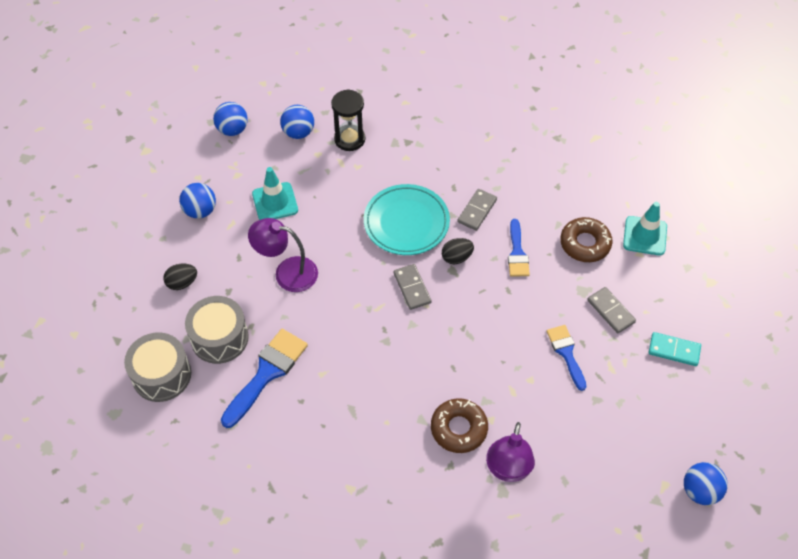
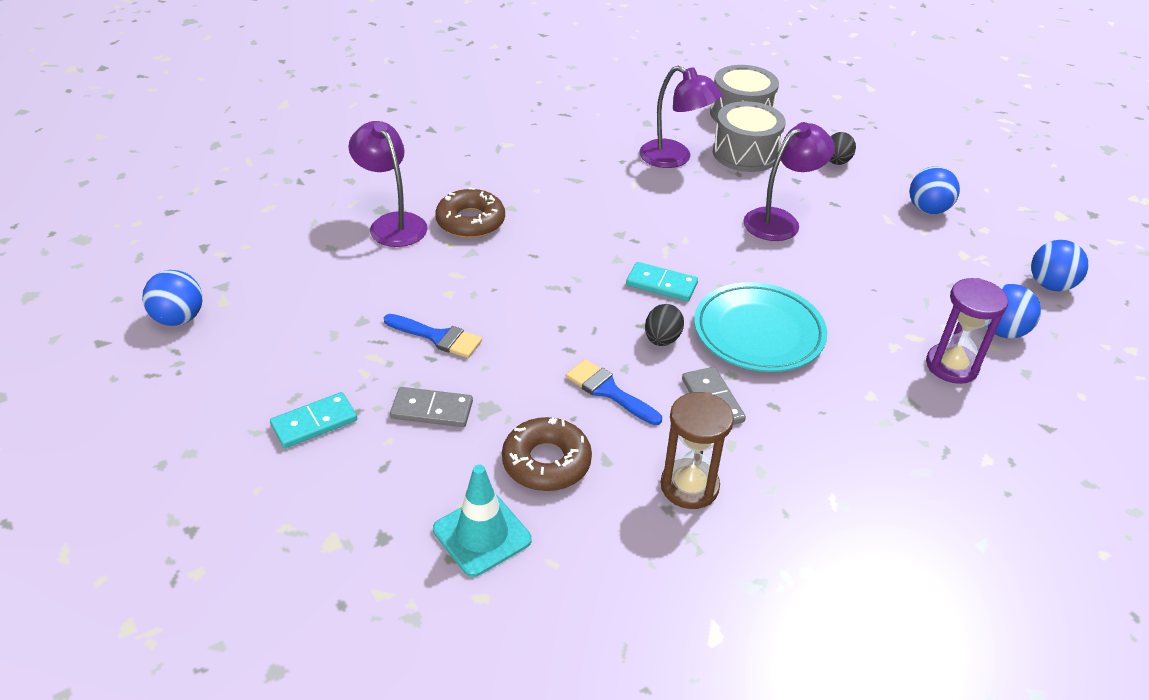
camera: 130 degrees right, 15 degrees down
(267, 373) = (674, 158): blue brush -> purple lamp
(275, 202) = (893, 259): turquoise traffic cone -> none
(349, 139) = (951, 366): black hourglass -> purple hourglass
(412, 288) = (661, 284): grey domino -> turquoise domino
(537, 187) = (689, 486): none -> brown hourglass

